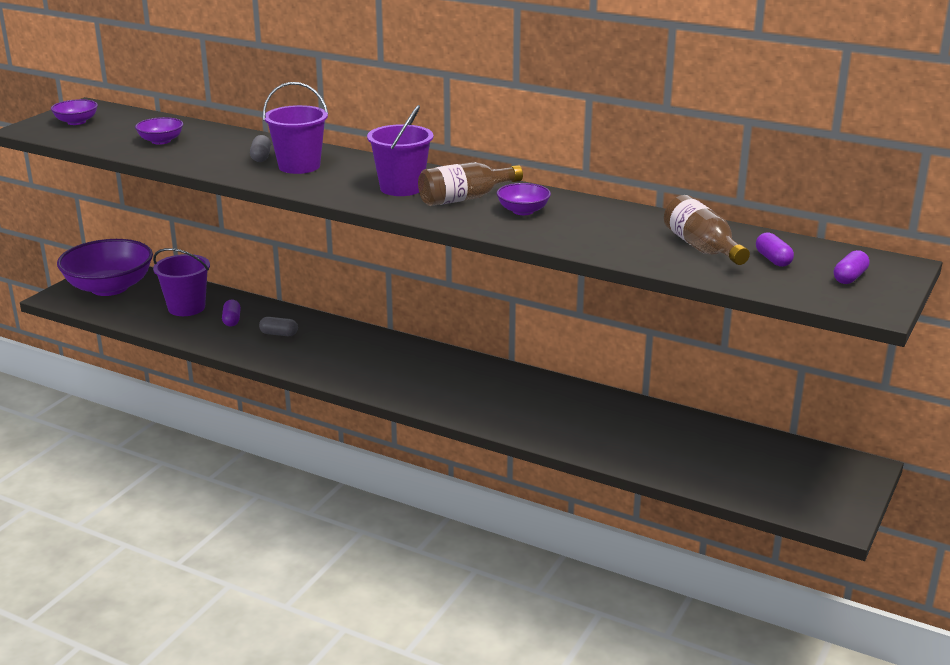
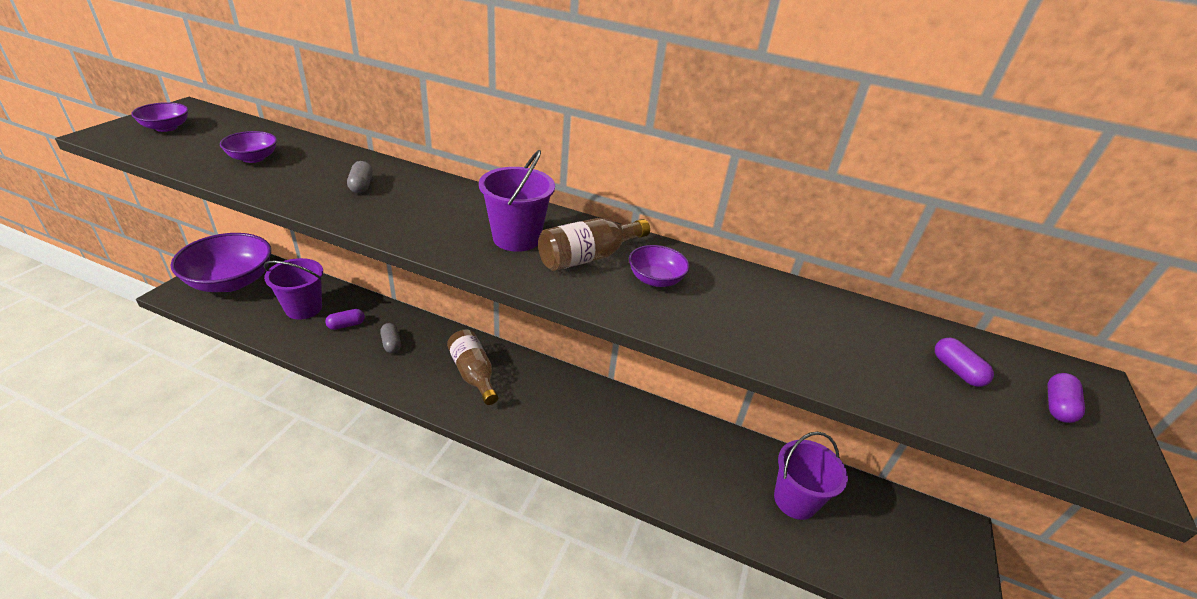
camera: 10 degrees left, 10 degrees up
(232, 320) = (346, 325): purple capsule -> purple capsule turned 75 degrees clockwise
(279, 334) = (391, 344): grey capsule -> grey capsule turned 60 degrees clockwise
(299, 166) = (402, 201): purple bucket -> purple bucket (795, 500)
(702, 248) = (871, 348): brown bottle -> brown bottle (473, 374)

